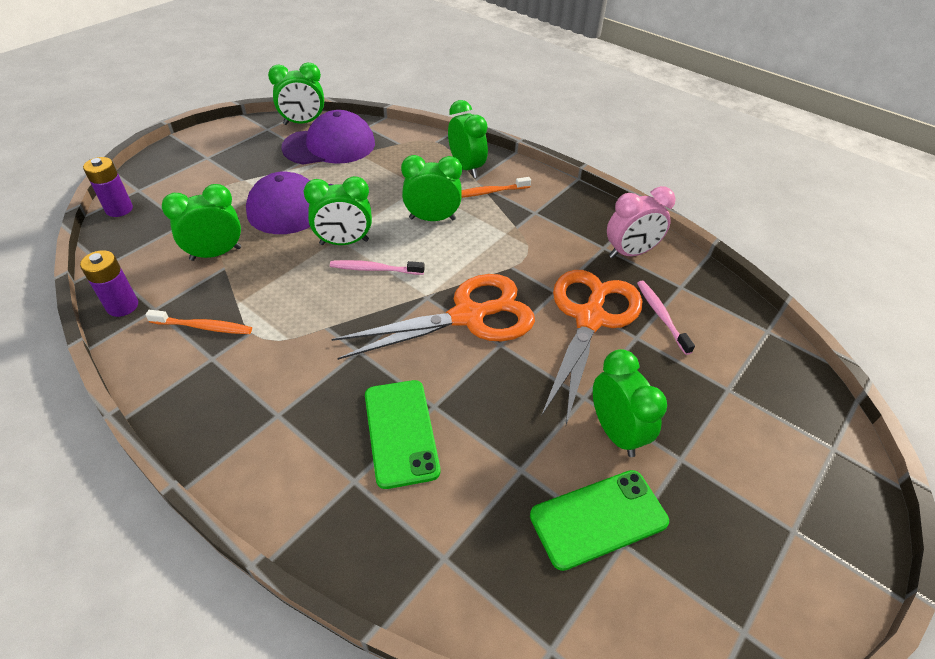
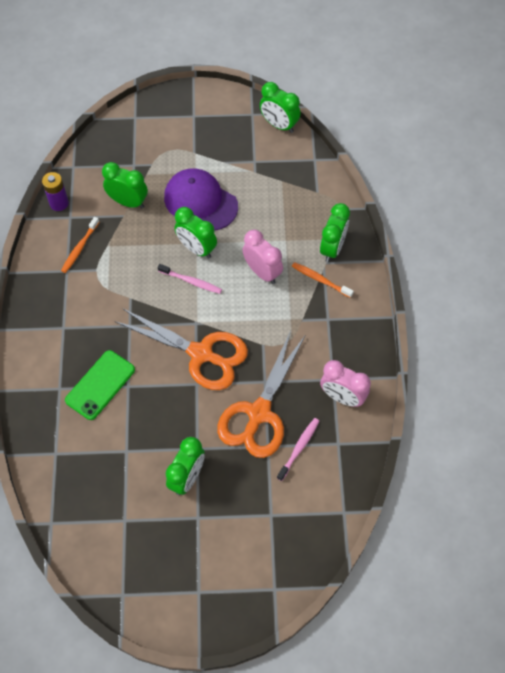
camera: 50 degrees right, 15 degrees up
(119, 209) = (113, 127): purple battery -> none
(203, 327) = (80, 248): orange toothbrush -> orange toothbrush turned 60 degrees clockwise
(329, 145) = (272, 160): purple cap -> none
(375, 269) = (191, 281): pink toothbrush -> pink toothbrush turned 150 degrees clockwise
(432, 219) = (262, 272): green clock -> pink clock
(590, 319) = (259, 413): orange scissors -> orange scissors turned 135 degrees clockwise
(598, 519) = (129, 501): green phone -> none

